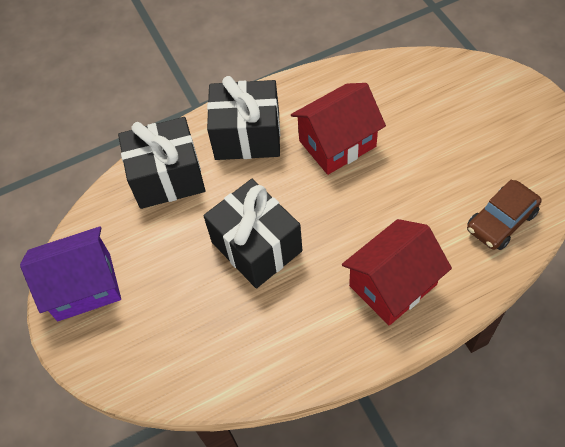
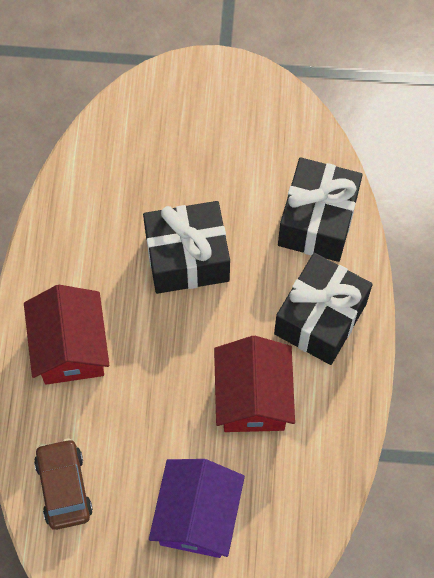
camera: 115 degrees right, 10 degrees up
(84, 287) = (243, 102): purple house -> purple house (197, 516)

